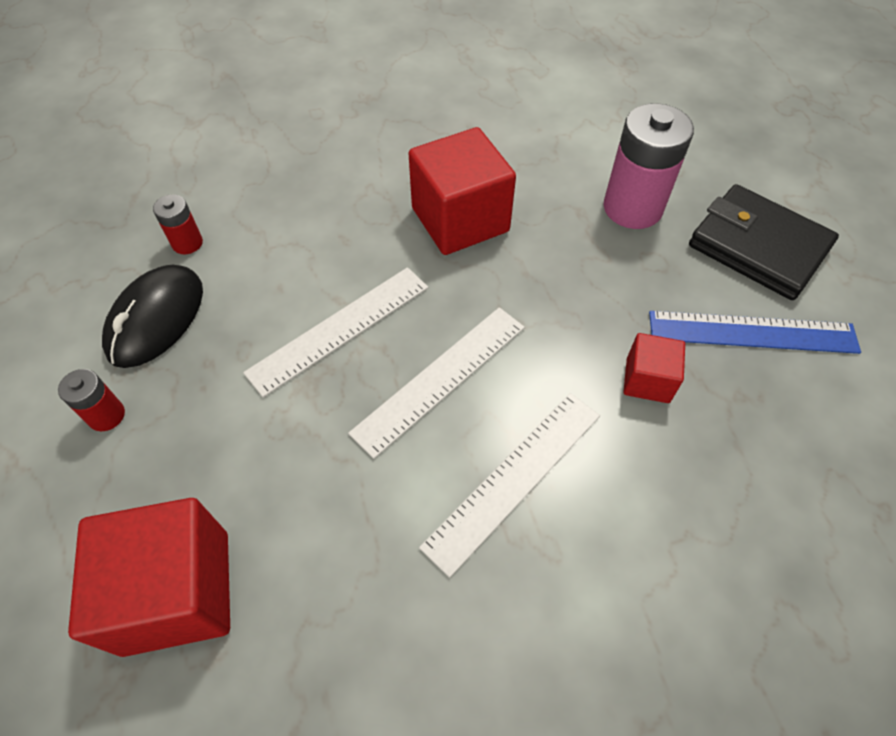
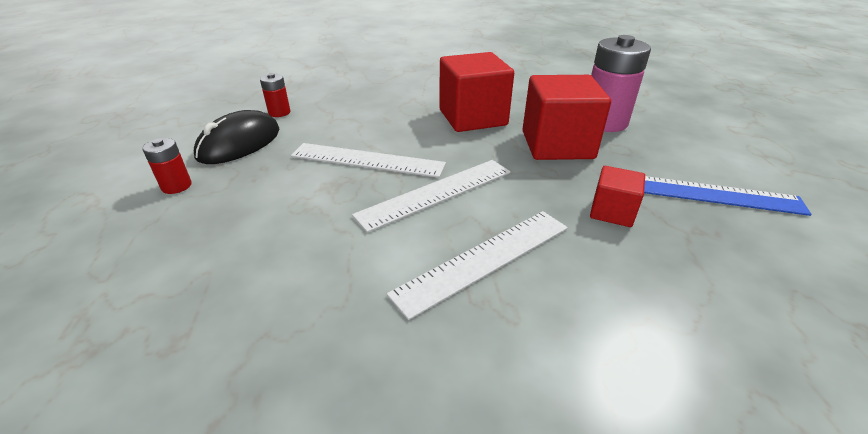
camera: 10 degrees right, 20 degrees down
(177, 591) = (166, 296): red cube -> red cube (557, 145)
(340, 329) = (367, 160): white ruler -> white ruler turned 45 degrees clockwise
(758, 246) = (707, 148): black wallet -> none

